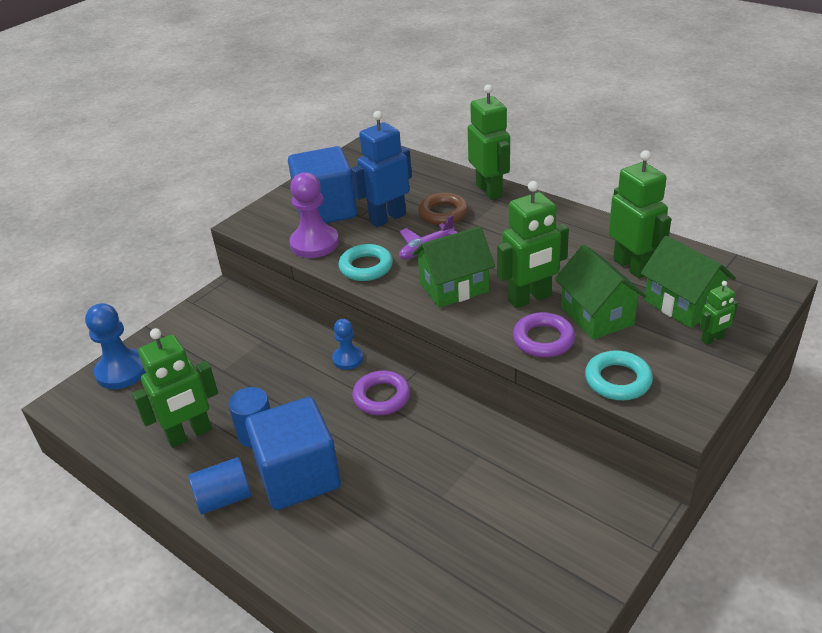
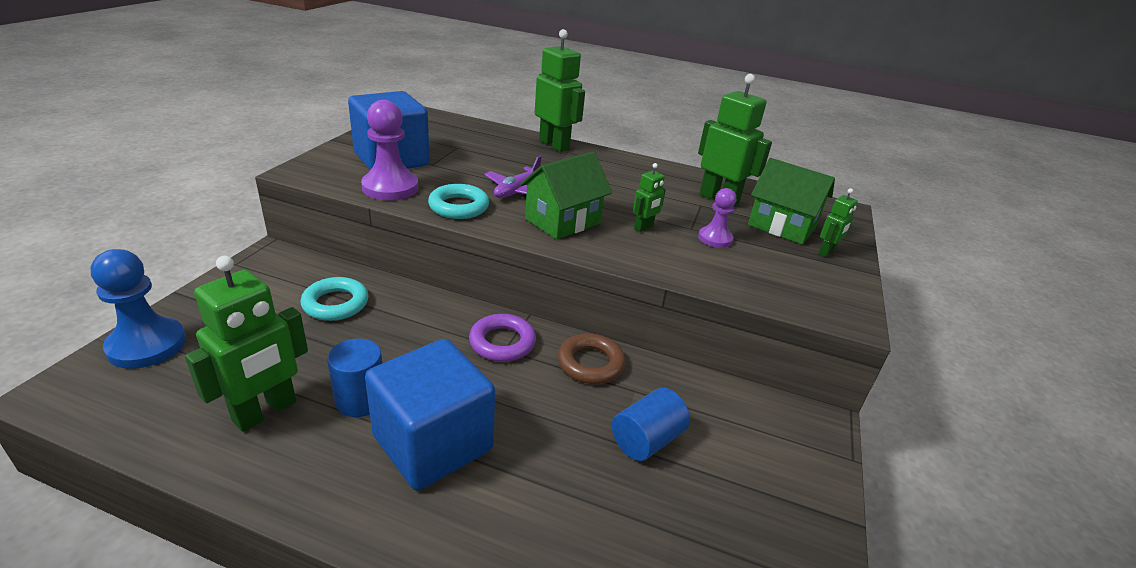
camera: 25 degrees left, 5 degrees down
(224, 498) = (337, 488): blue cylinder -> blue cylinder (646, 440)
(348, 359) = (448, 308): blue pawn -> none
(387, 218) = (462, 166): blue robot -> none
(443, 213) = (519, 162): brown ring -> brown ring (590, 363)
(530, 299) = (643, 228): green robot -> green robot, size x0.50
(543, 339) = (678, 261): purple ring -> none
(597, 315) = (715, 239): green house -> purple pawn
(618, 380) = (771, 292): turquoise ring -> turquoise ring (335, 304)

